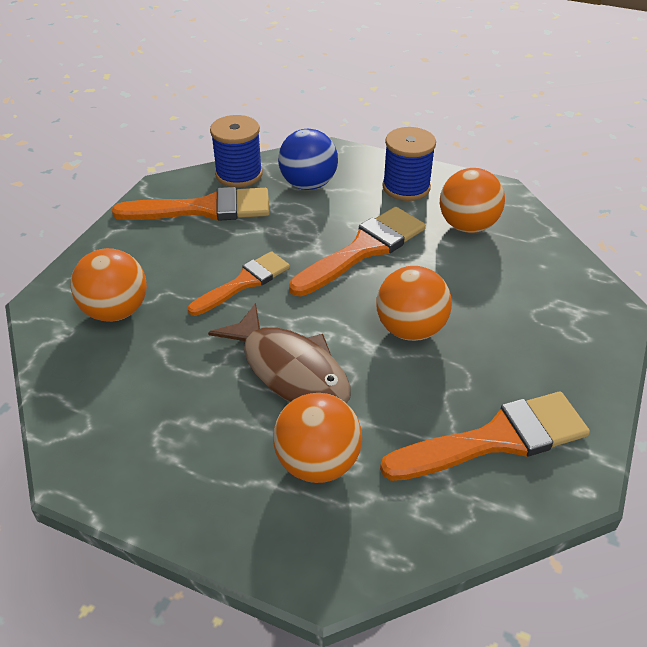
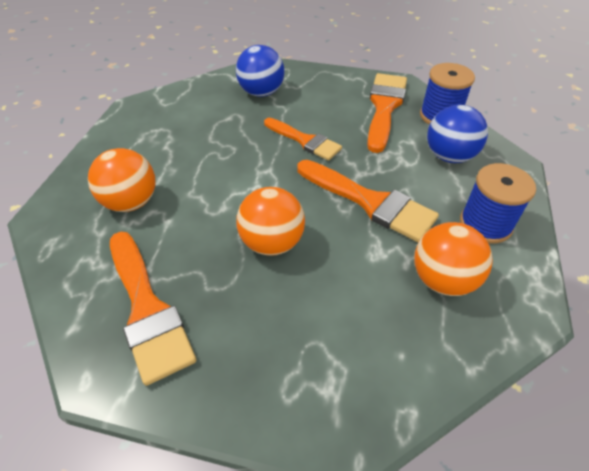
camera: 80 degrees right, 5 degrees up
(116, 311) = (261, 92): orange ball -> blue ball
(204, 209) = (384, 107): orange brush -> orange brush turned 150 degrees counterclockwise
(290, 370) = (216, 177): brown fish -> none

